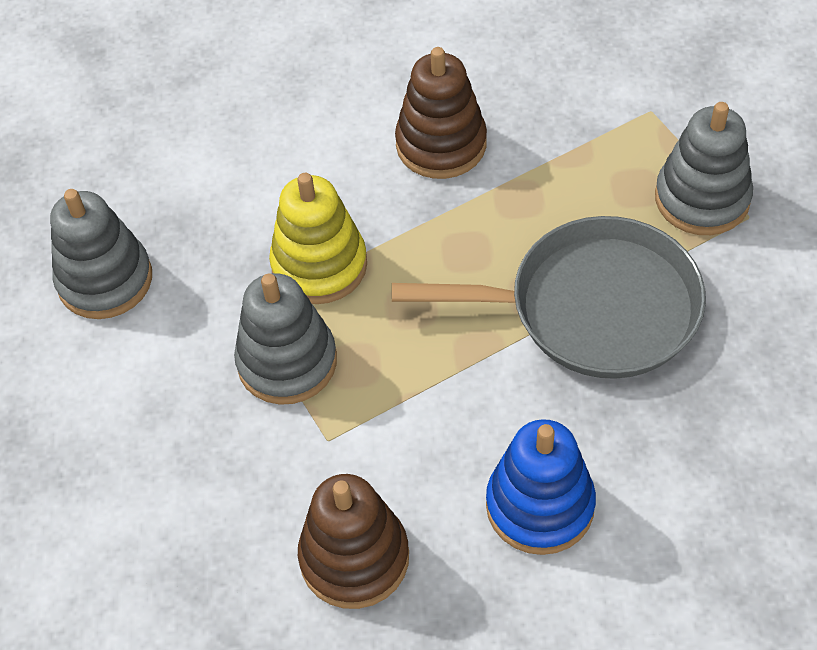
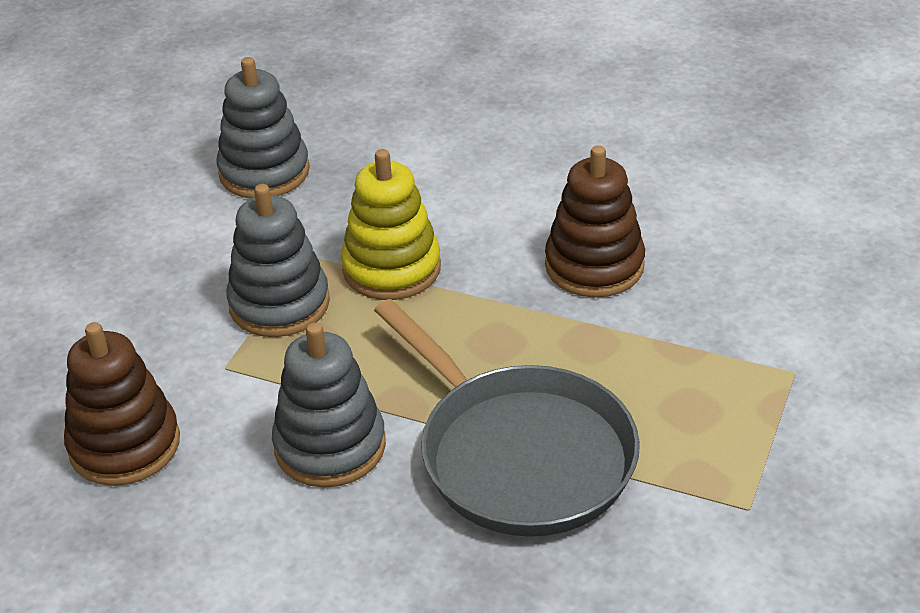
camera: 50 degrees right, 15 degrees down
(540, 505) = (272, 532): blue stacking toy -> none
(702, 198) = (731, 462): grey stacking toy -> grey stacking toy (330, 446)

